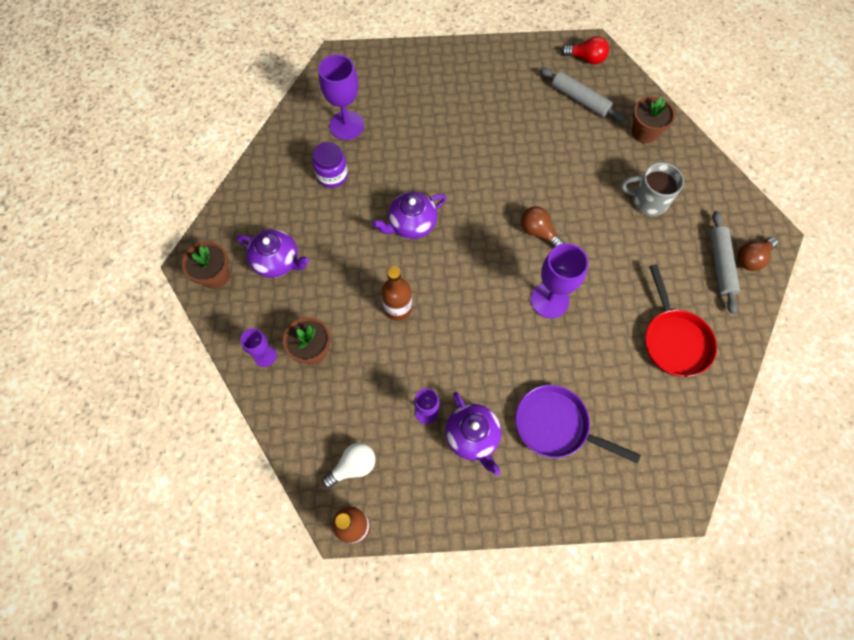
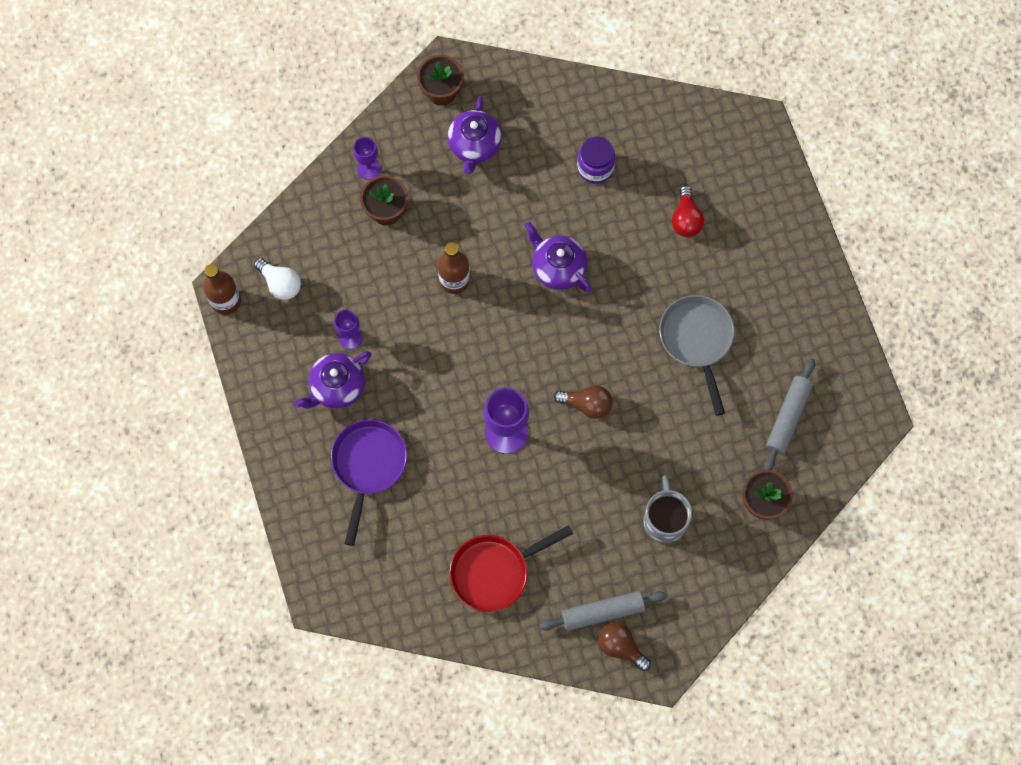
camera: 75 degrees right, 5 degrees up
(346, 125) = (666, 163): purple goblet -> none
(502, 142) = (697, 340): none -> grey pan
(538, 232) = (587, 404): brown light bulb -> brown light bulb turned 75 degrees clockwise
(586, 58) = (855, 414): red light bulb -> red light bulb (686, 219)

